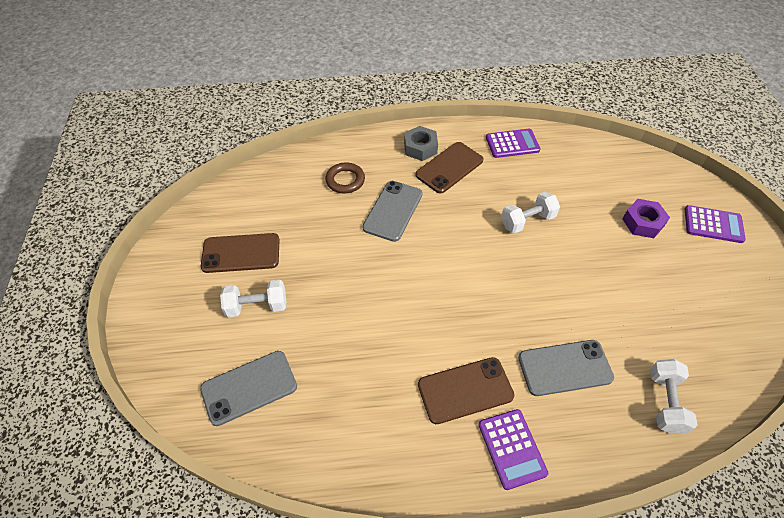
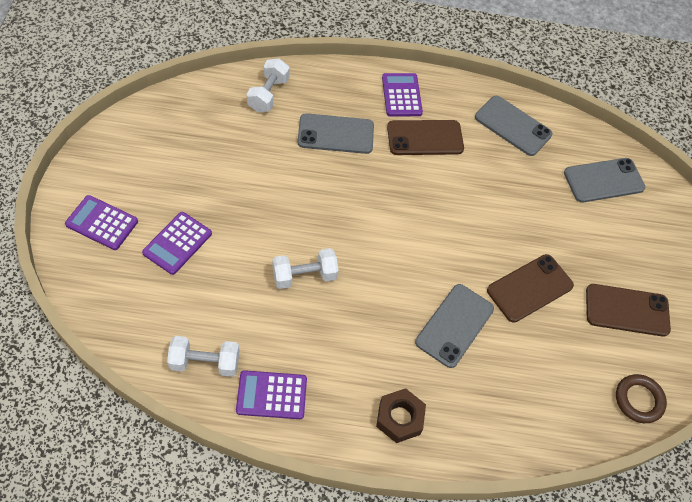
camera: 175 degrees left, 5 degrees up
(257, 306) = (604, 248): white dumbbell -> white dumbbell (205, 362)
(345, 180) = (507, 385): brown ring -> brown ring (638, 400)
(362, 439) = (513, 126): none -> grey phone
(420, 148) = (399, 418): grey nut -> brown nut
(449, 168) = (370, 374): brown phone -> brown phone (529, 288)
(643, 223) = (177, 243): purple nut -> purple calculator

